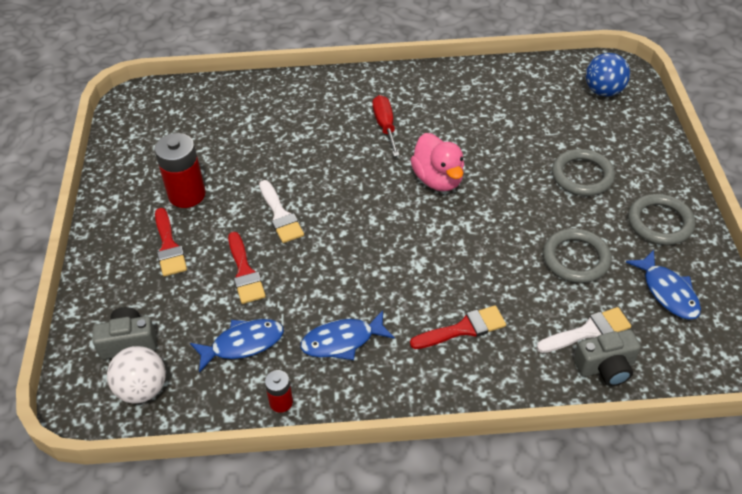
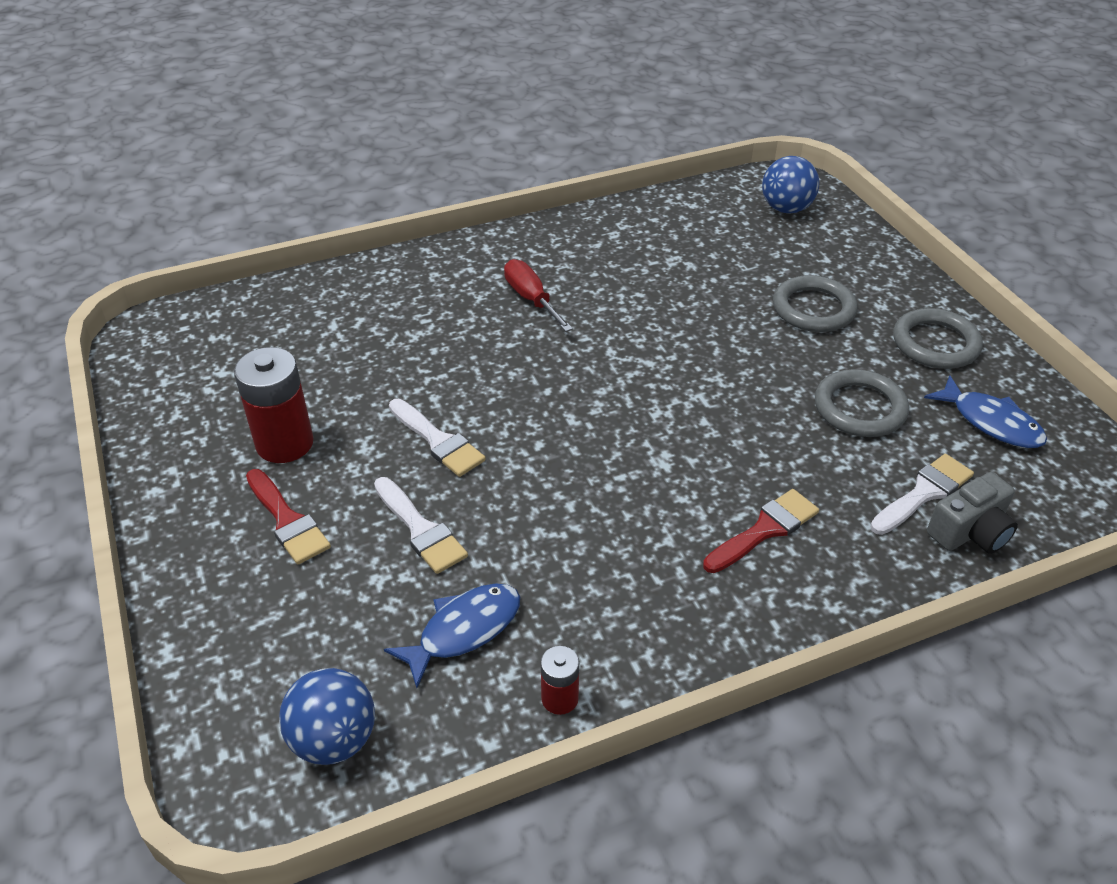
camera: 20 degrees left, 5 degrees down
(129, 342) = (281, 675): grey camera -> none
(142, 389) = (334, 739): white ball -> blue ball
(245, 272) = (421, 530): red brush -> white brush
(342, 341) = (608, 588): blue fish -> none
(438, 179) = (634, 350): pink duck -> none

